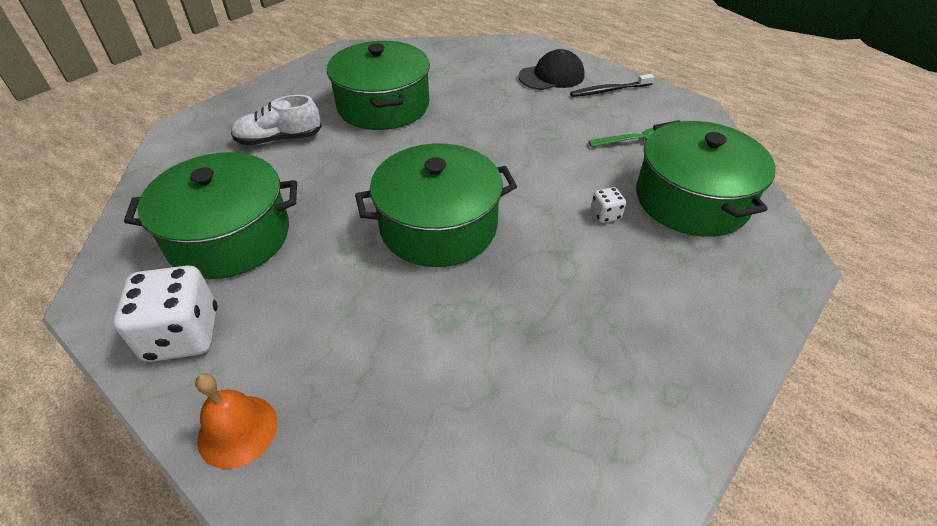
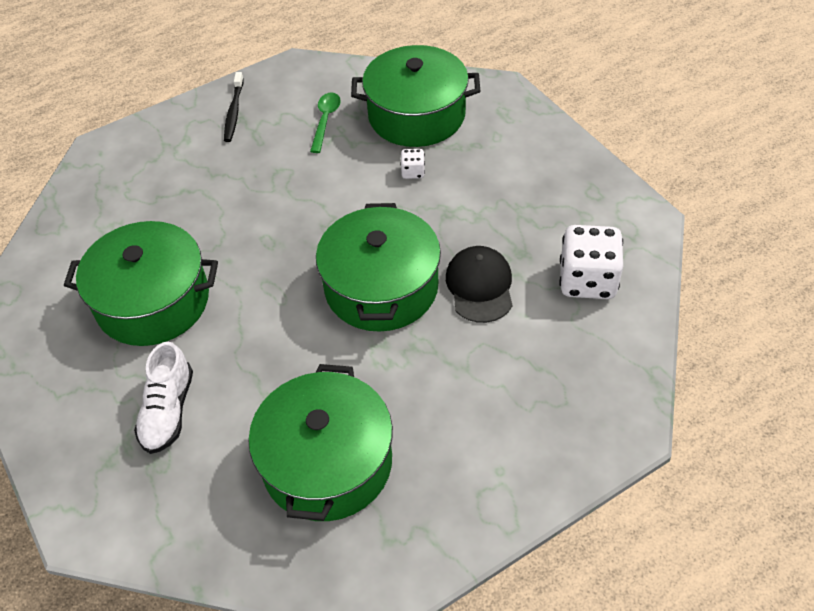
camera: 70 degrees left, 5 degrees up
(183, 335) = (452, 500): white dice -> white dice (587, 281)
(237, 430) = (565, 454): orange bell -> none
(551, 76) = (181, 146): black cap -> black cap (480, 286)

